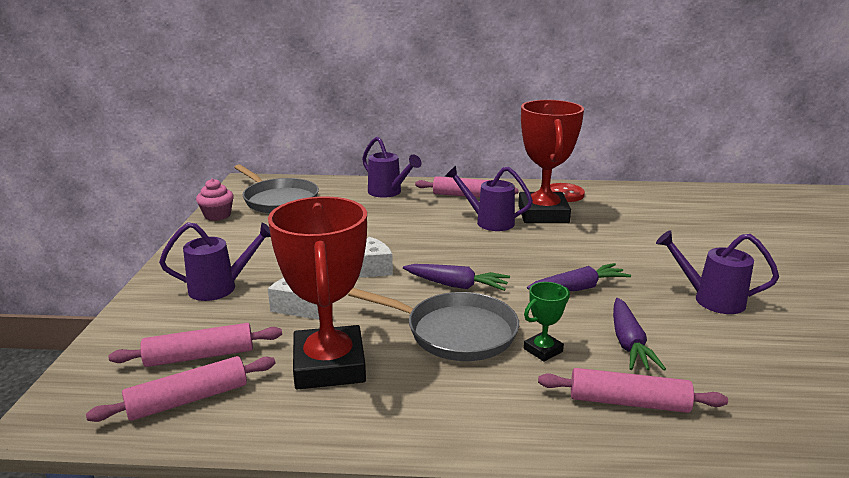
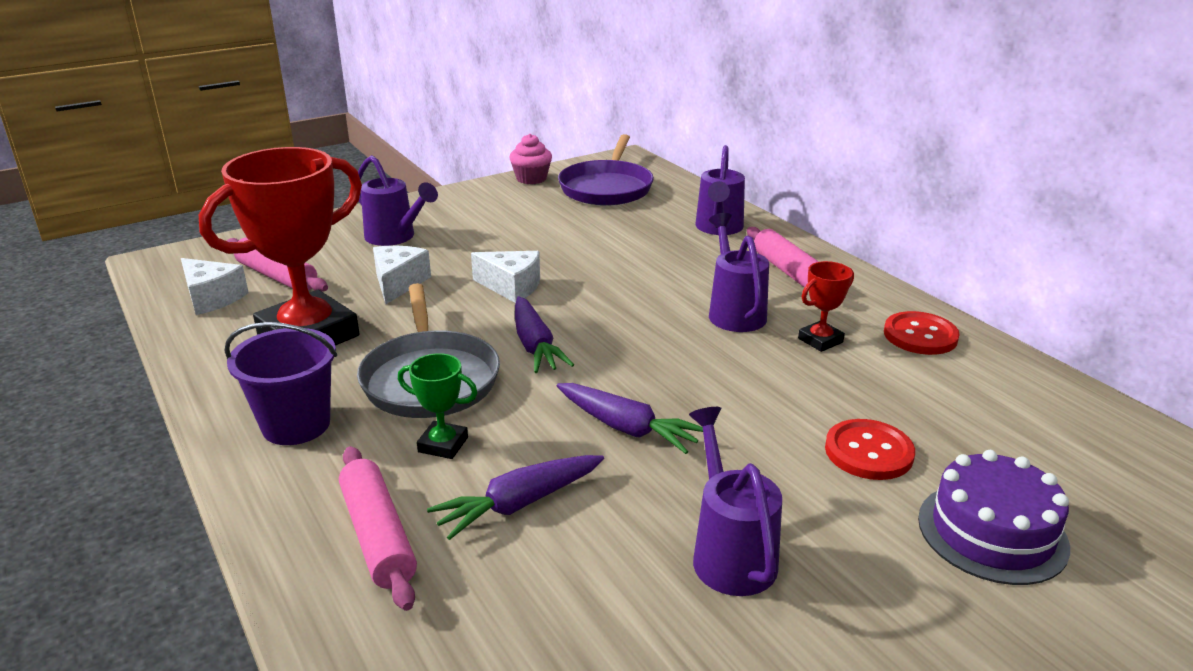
camera: 55 degrees right, 5 degrees up
(188, 399) = (212, 298): pink rolling pin -> white cheese
(279, 200) = (607, 188): grey pan -> purple pan
(460, 403) = (296, 425): none -> purple bucket
(543, 214) = (820, 340): red trophy -> red trophy, size x0.43
(651, 240) = (868, 452): none -> red button
(728, 240) = (992, 532): none -> purple cake

